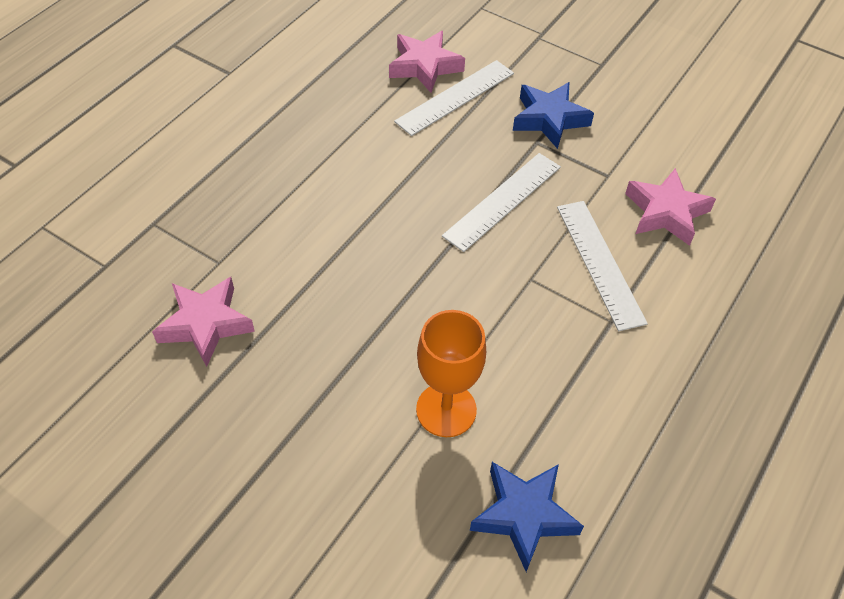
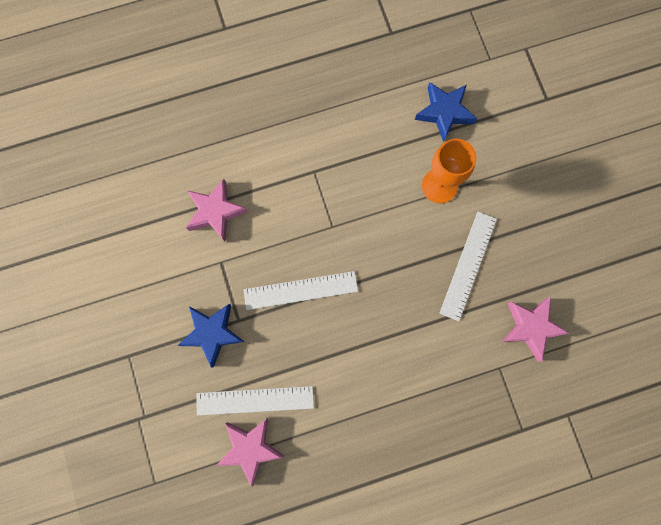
camera: 140 degrees left, 25 degrees up
(599, 263) = (286, 208): white ruler -> white ruler (468, 265)

